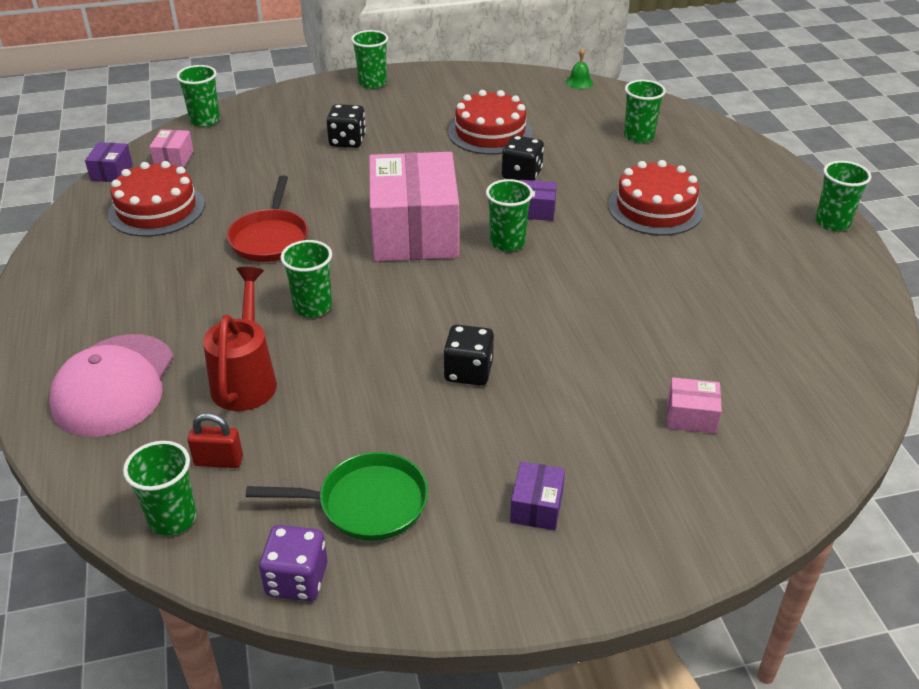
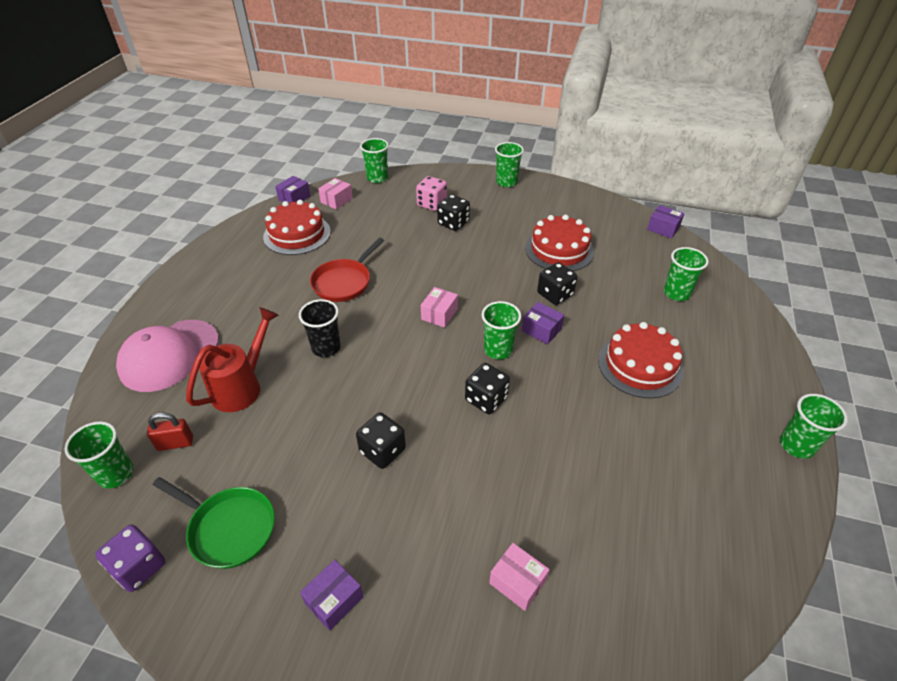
camera: 30 degrees right, 5 degrees up
(219, 461) = (175, 443): red padlock -> red padlock turned 45 degrees counterclockwise
(302, 129) = (432, 204): none -> pink dice
(312, 307) = (326, 348): green cup -> black cup
(414, 232) = (439, 314): pink box -> pink box, size x0.40
(534, 288) = (486, 399): none -> black dice
(579, 82) = (663, 228): green bell -> purple box

